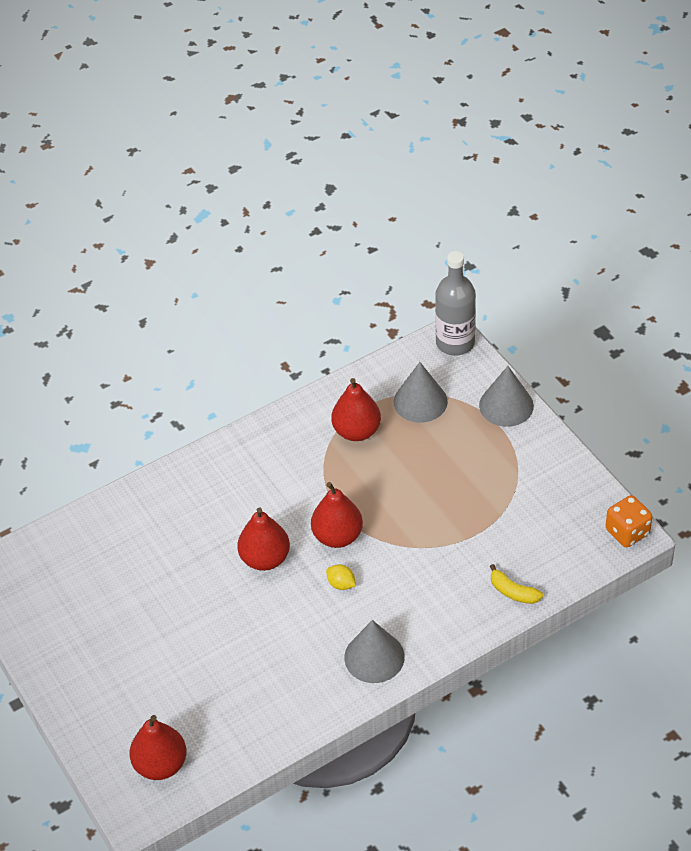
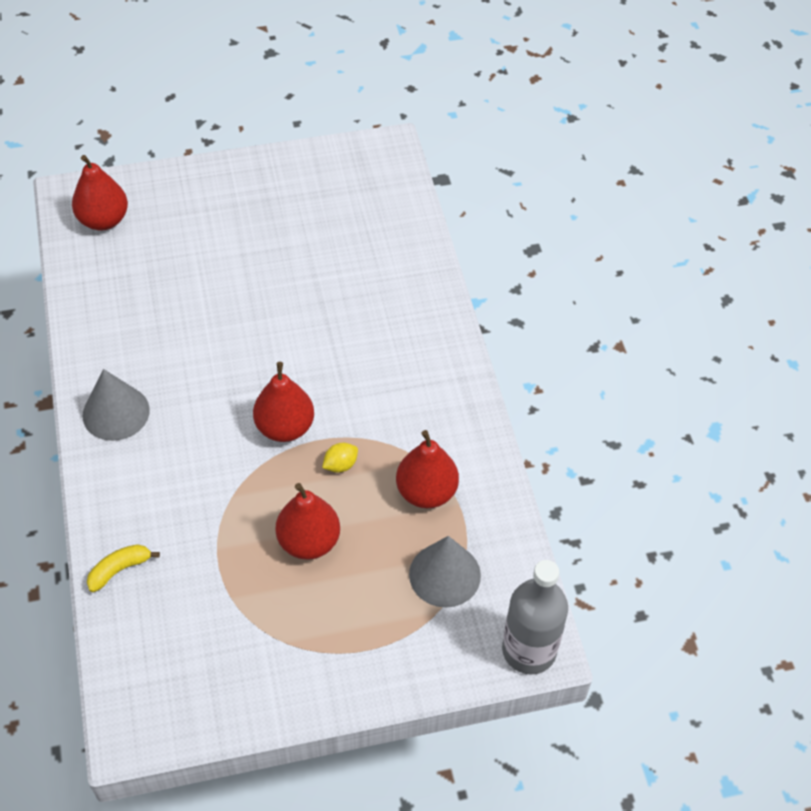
camera: 105 degrees right, 5 degrees up
(265, 558) = (289, 356): red pear -> red pear (309, 541)
(341, 584) = (221, 412): yellow lemon -> yellow lemon (340, 465)
(506, 405) = (396, 670): grey cone -> none
(627, 532) = (132, 730): orange dice -> none

